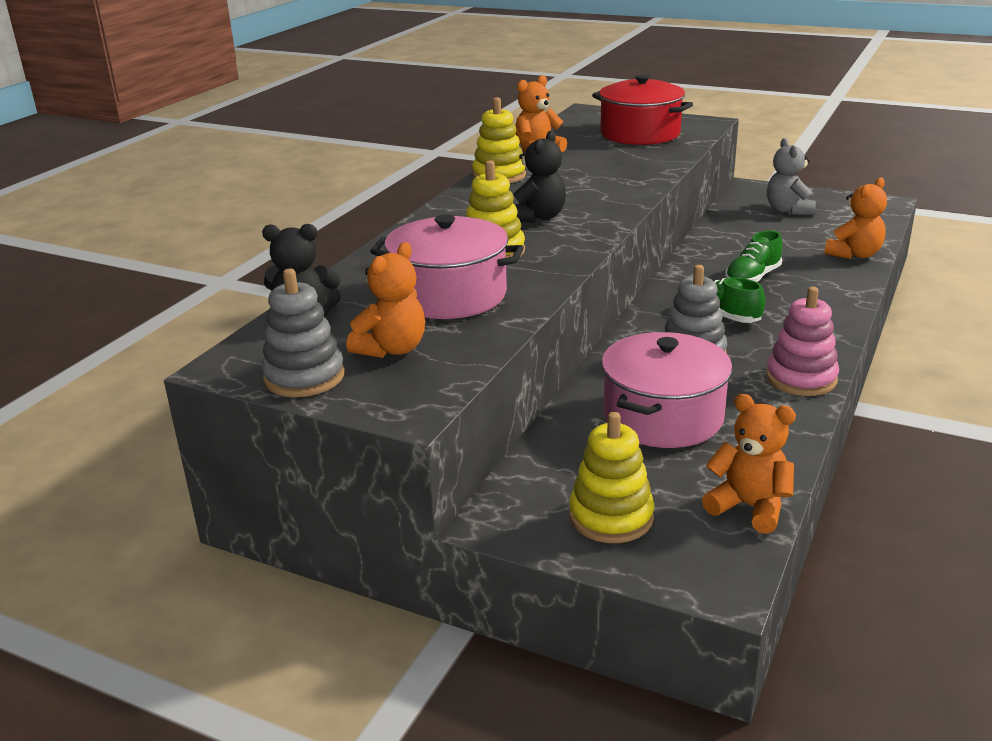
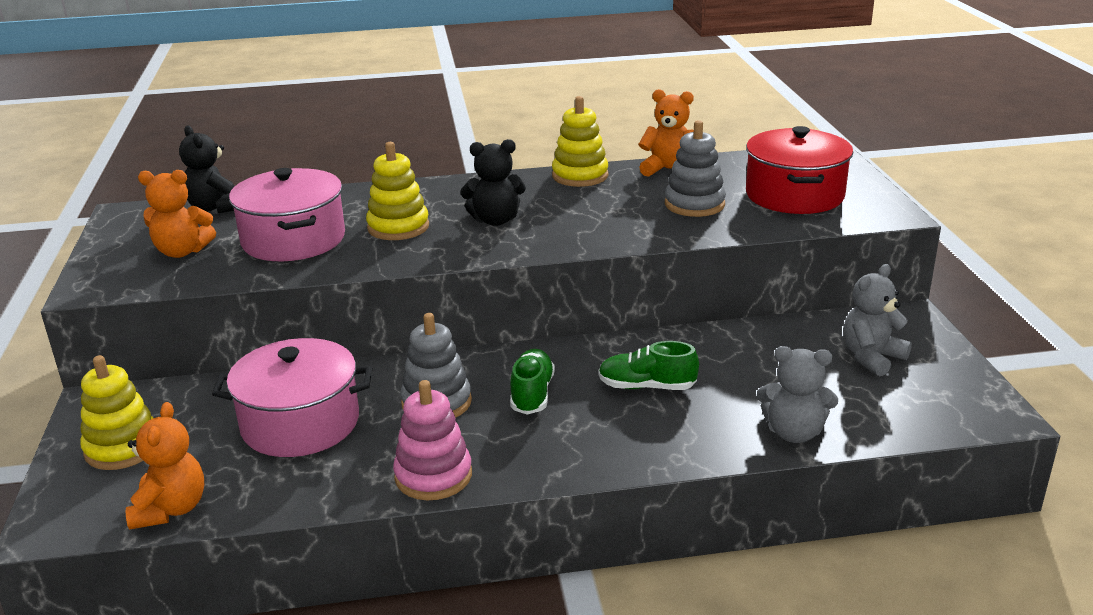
camera: 55 degrees right, 0 degrees up
(304, 377) = (121, 240): grey stacking toy -> grey stacking toy (694, 204)
(854, 254) = (794, 432): orange teddy bear -> grey teddy bear

